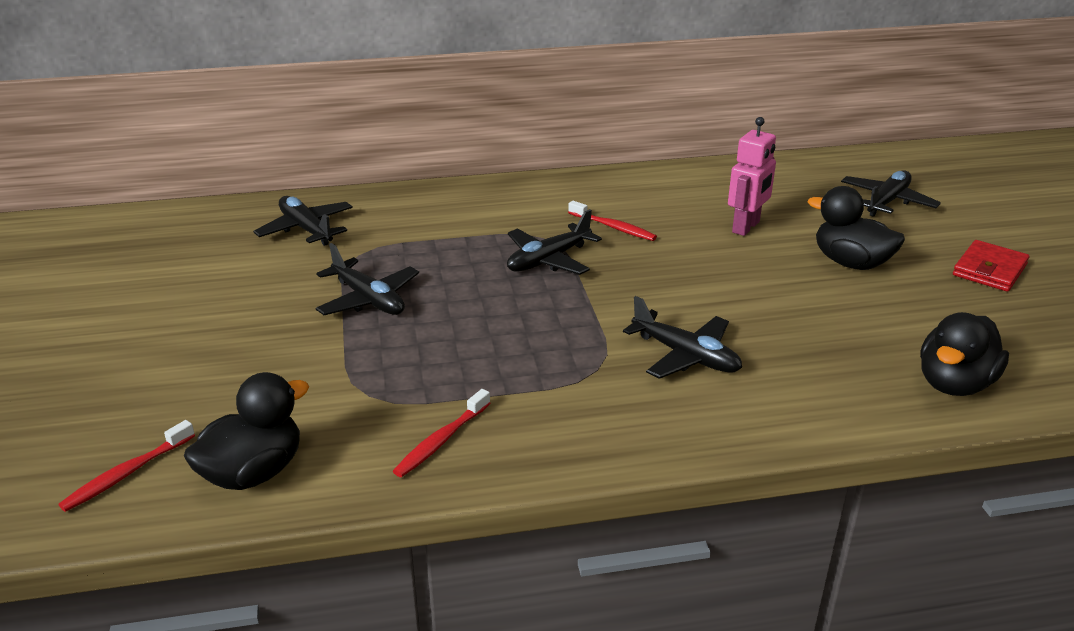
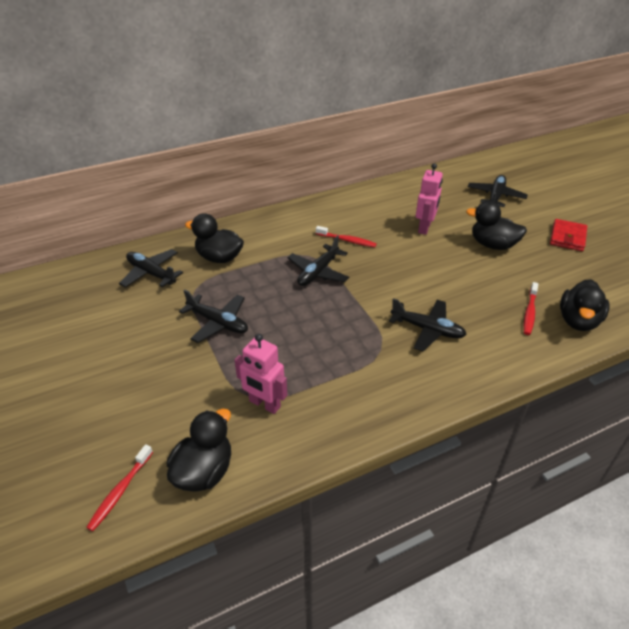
camera: 15 degrees left, 10 degrees up
(383, 407) = (264, 404): none -> pink robot
(411, 223) = (219, 258): none -> black duck
(441, 440) = (311, 421): red toothbrush -> red toothbrush (529, 312)

